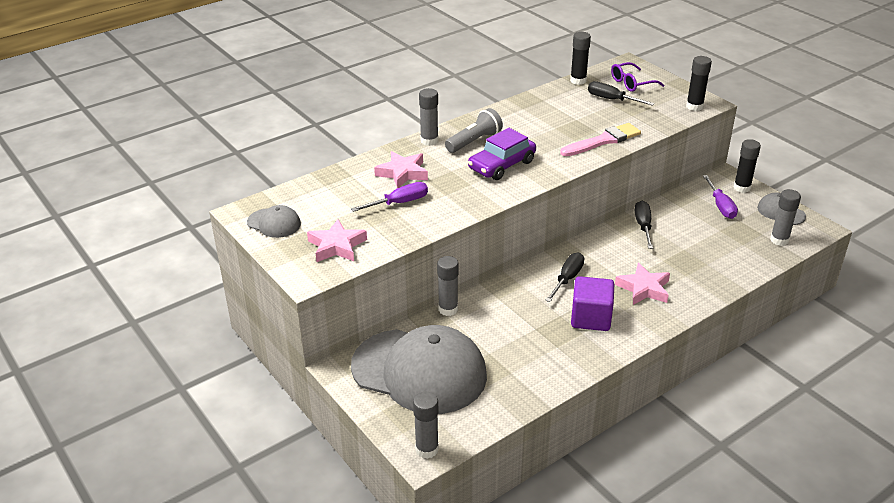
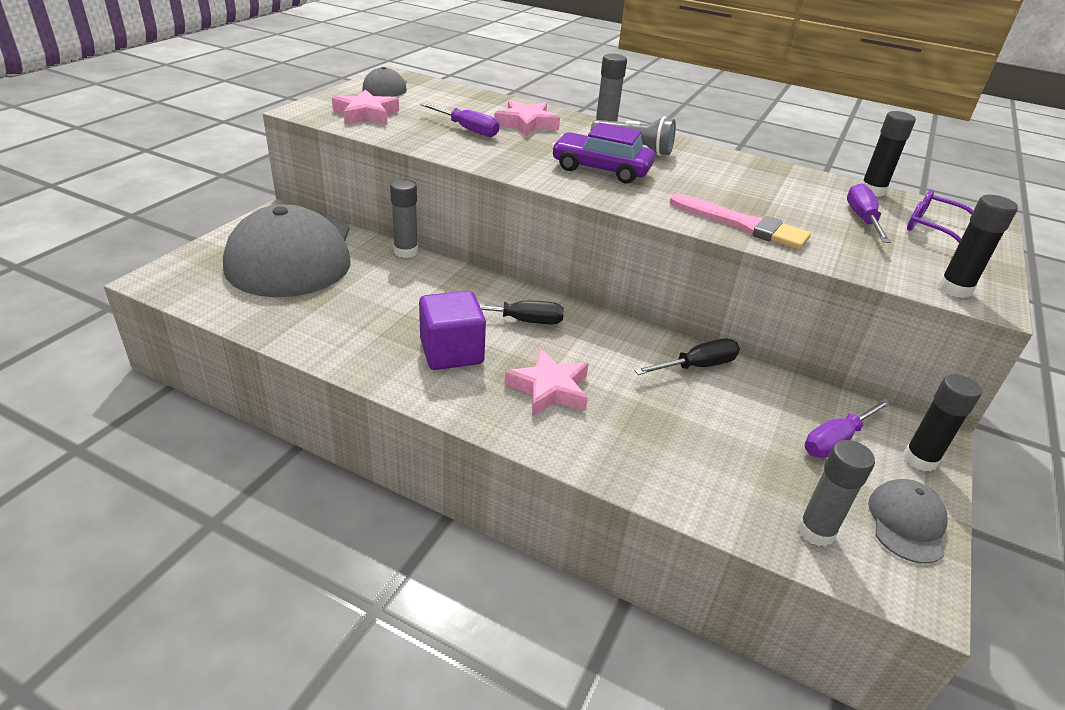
camera: 60 degrees right, 0 degrees up
(427, 449) = (165, 280): grey glue stick -> none
(611, 99) = (862, 219): black screwdriver -> purple screwdriver

